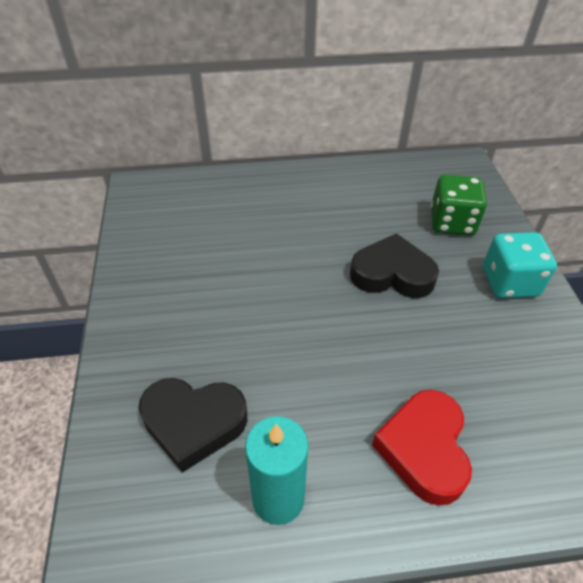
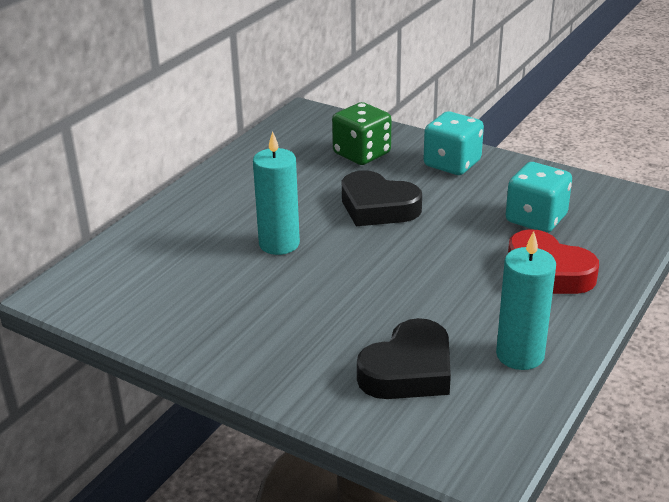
camera: 50 degrees left, 15 degrees down
(286, 249) = (279, 244): none -> turquoise candle
(392, 274) = (377, 207): black heart -> black heart turned 105 degrees counterclockwise
(499, 391) = (536, 219): none -> turquoise dice

